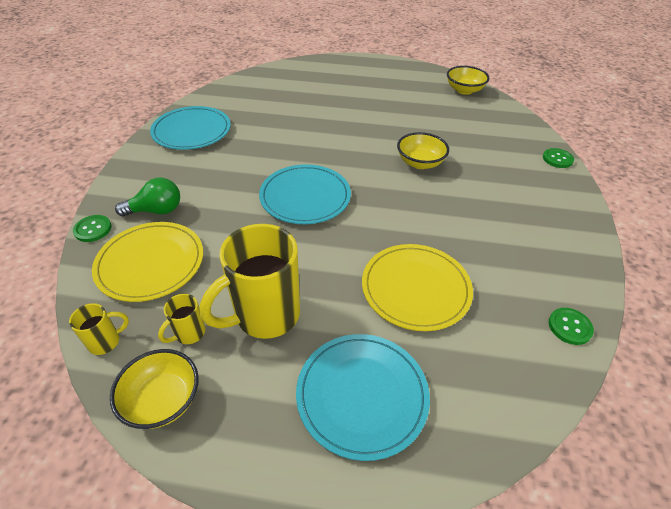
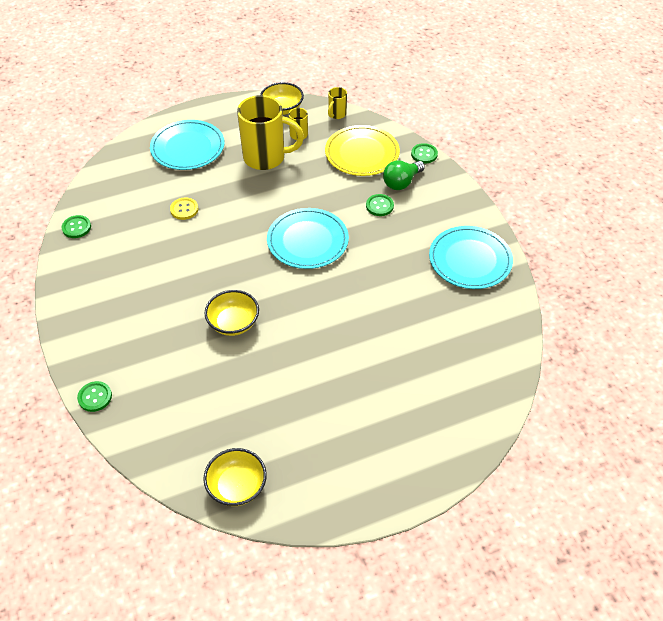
camera: 150 degrees right, 5 degrees up
(205, 198) = (379, 206): none -> green button
(265, 315) = (266, 158): yellow mug -> yellow mug turned 75 degrees clockwise
(415, 288) = (184, 209): yellow plate -> yellow button

